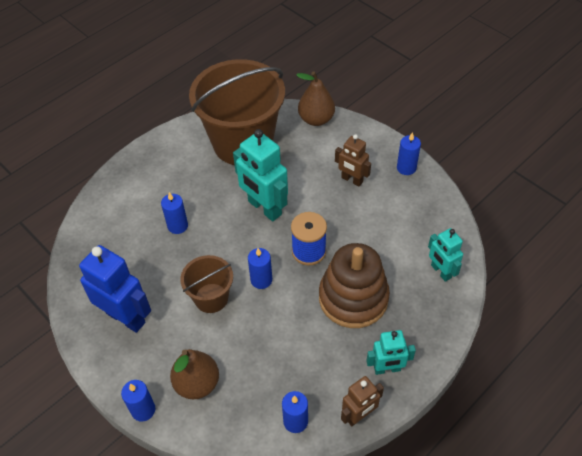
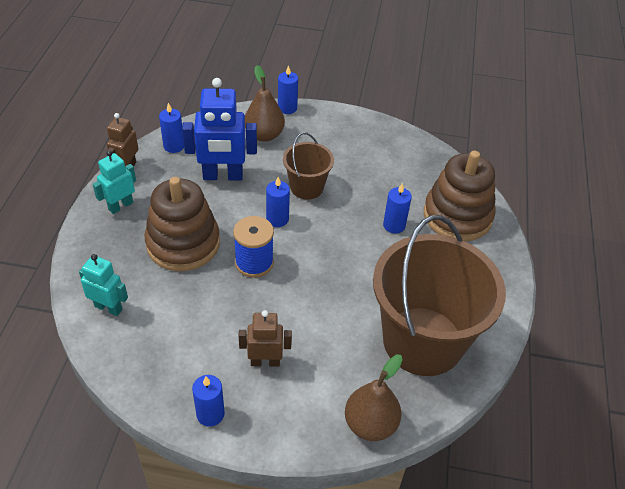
camera: 140 degrees right, 5 degrees down
(124, 208) = (457, 216): none -> brown stacking toy
(126, 317) = (358, 146): blue robot -> blue robot (223, 176)
(264, 208) = (331, 281): turquoise robot -> none

